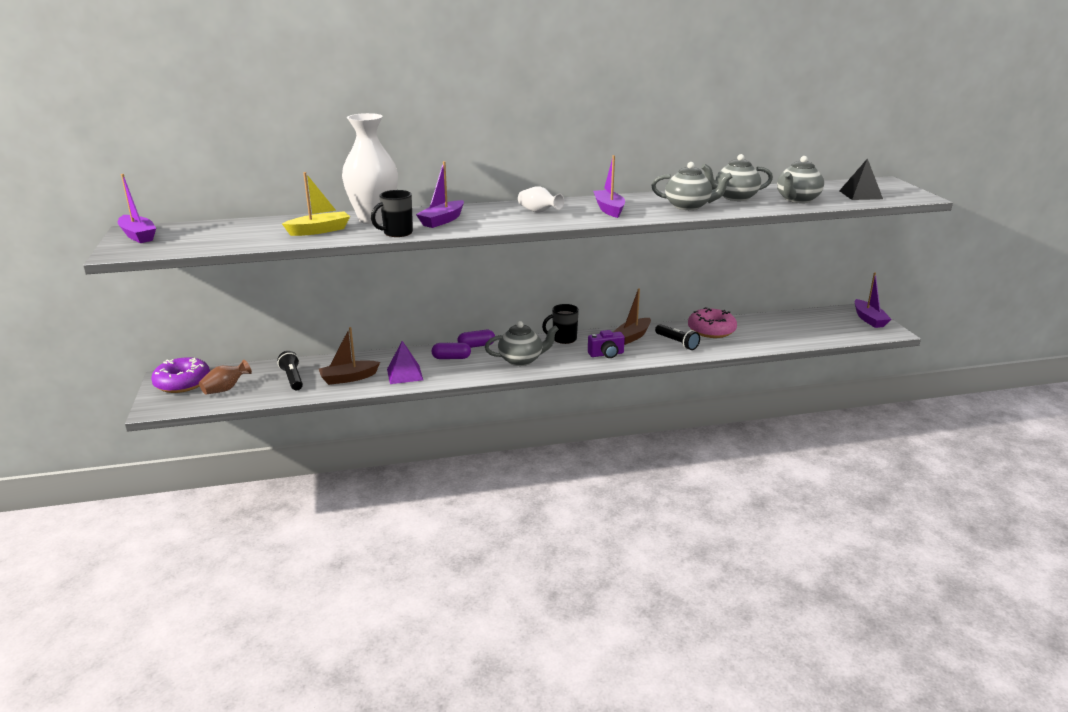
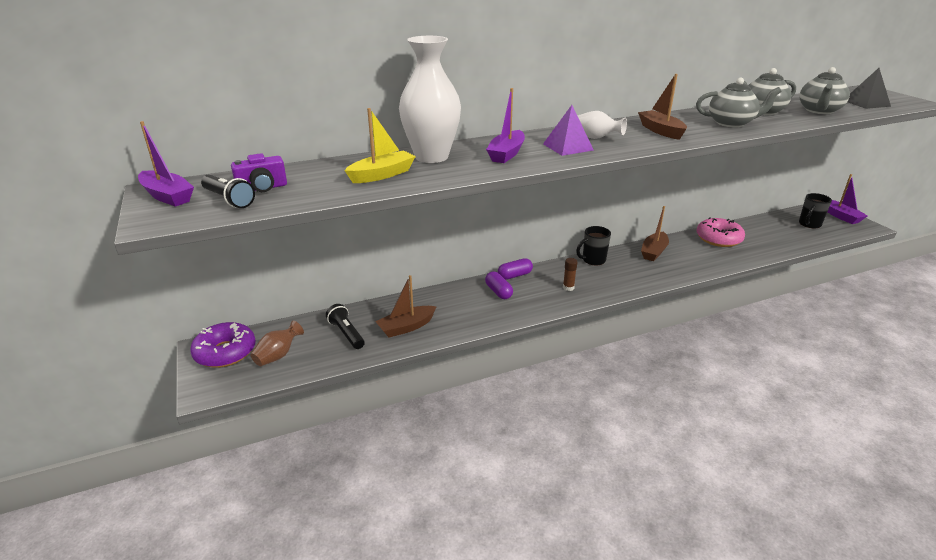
camera: 10 degrees left, 5 degrees up
(397, 233) = (471, 172): black mug -> black mug (809, 224)
(405, 374) = (462, 316): purple pyramid -> purple pyramid (567, 147)
(451, 358) = (498, 292): purple capsule -> purple capsule turned 75 degrees clockwise
(521, 360) = (568, 287): grey teapot -> brown glue stick
(606, 354) = (643, 273): purple camera -> purple camera (262, 188)
(609, 209) = (660, 131): purple boat -> brown boat
(677, 343) = (698, 255): black flashlight -> black flashlight (229, 200)

